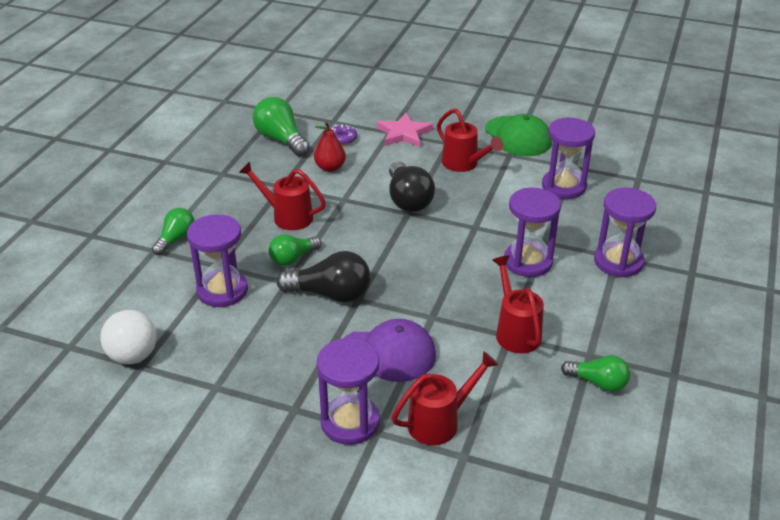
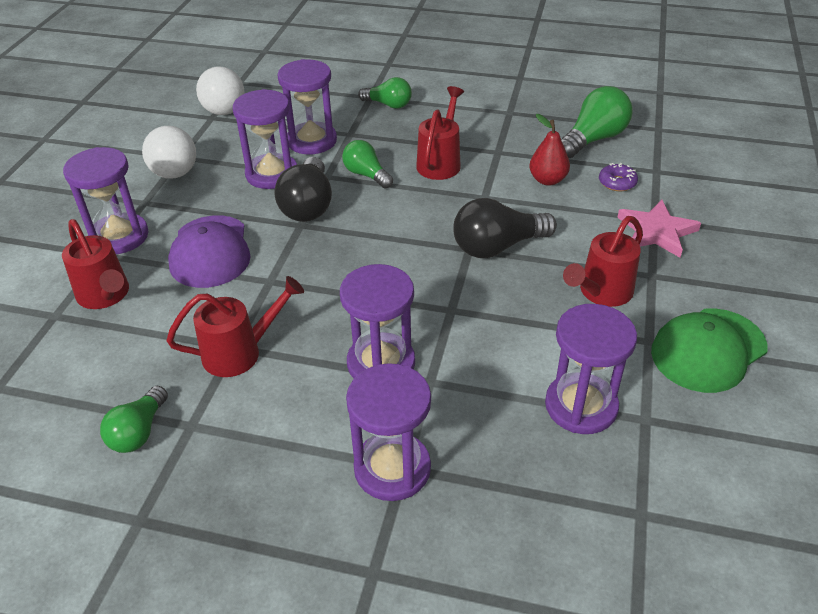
camera: 85 degrees right, 5 degrees up
(248, 389) = (175, 174): none -> white ball
(272, 317) = (272, 174): none -> purple hourglass

